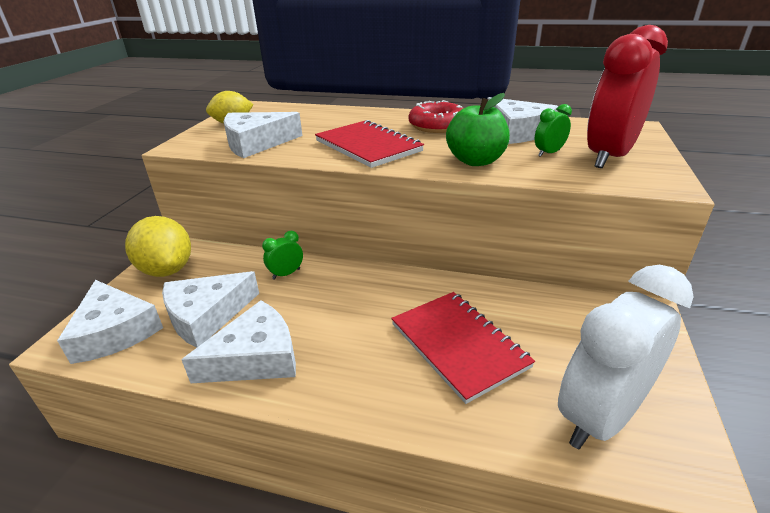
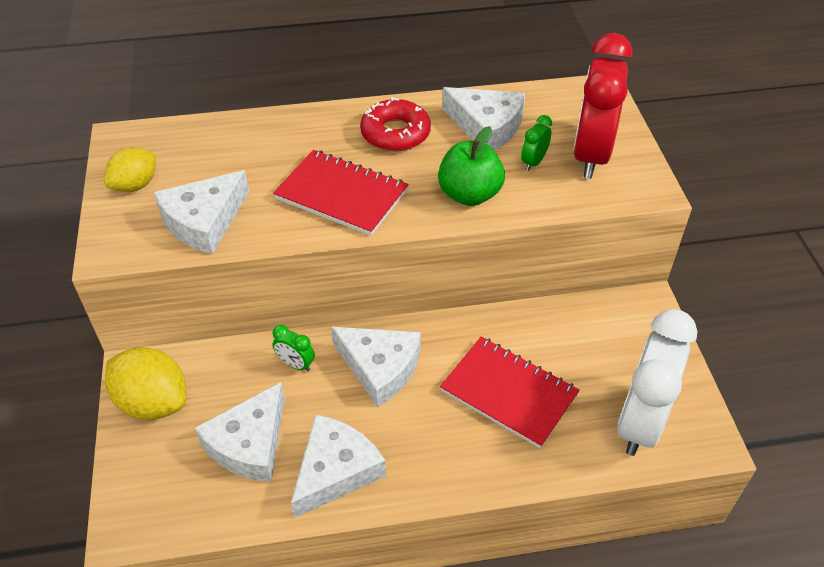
camera: 25 degrees left, 15 degrees up
(114, 331) = (166, 496): white cheese -> white cheese (380, 367)
(286, 274) = (296, 364): green clock -> green clock turned 90 degrees counterclockwise

